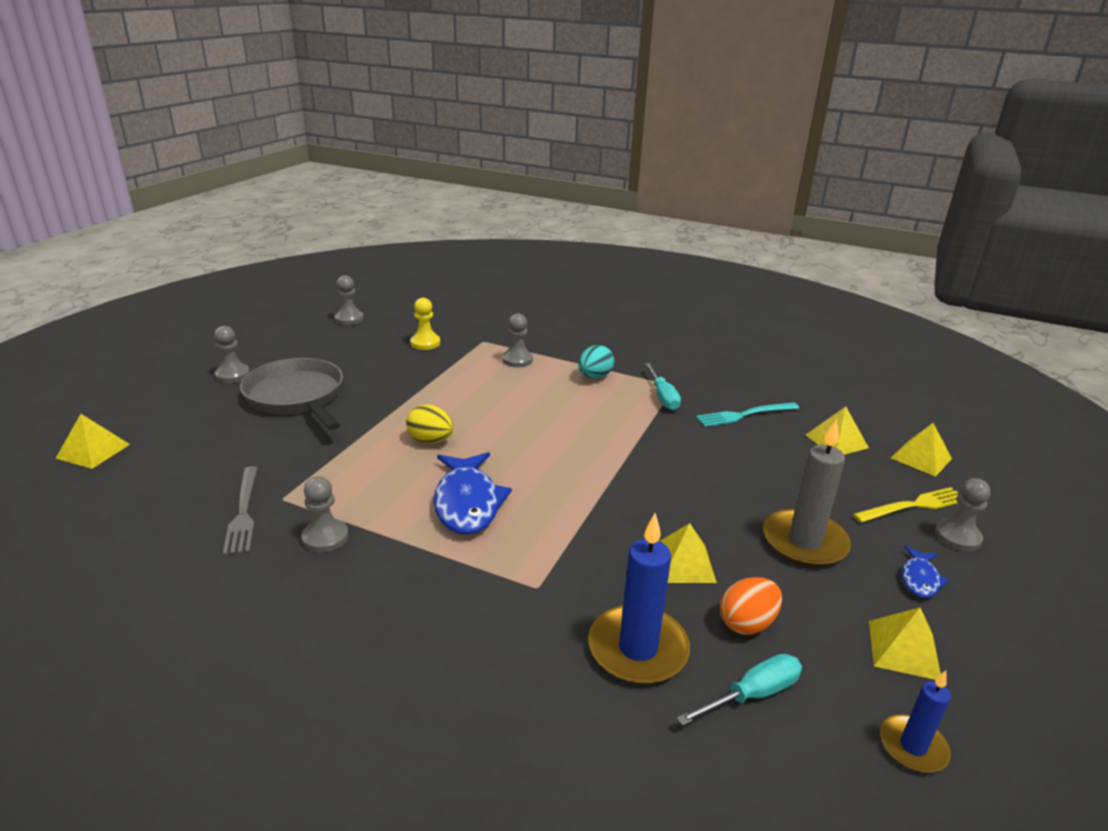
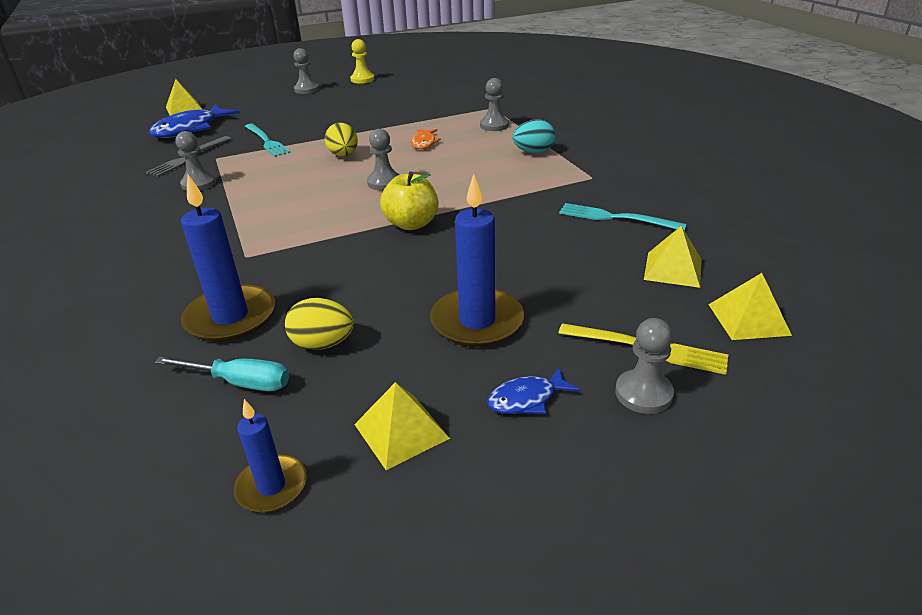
camera: 45 degrees right, 5 degrees up
(297, 397) = (317, 110): grey pan -> none
(308, 455) = (266, 141): none -> turquoise fork
(349, 319) = (427, 74): grey pawn -> grey pawn (384, 182)
(425, 343) = (449, 99): yellow pawn -> yellow pawn (362, 79)
(467, 503) = (297, 196): blue fish -> blue fish (190, 129)
(486, 399) = (424, 143): none -> orange fish
(620, 484) = (411, 224): none -> yellow apple
(663, 397) = (564, 182): turquoise screwdriver -> none
(683, 563) = (356, 288): yellow pyramid -> none
(747, 623) = (323, 344): orange egg -> yellow egg
(804, 542) = (477, 321): grey candle -> blue candle

